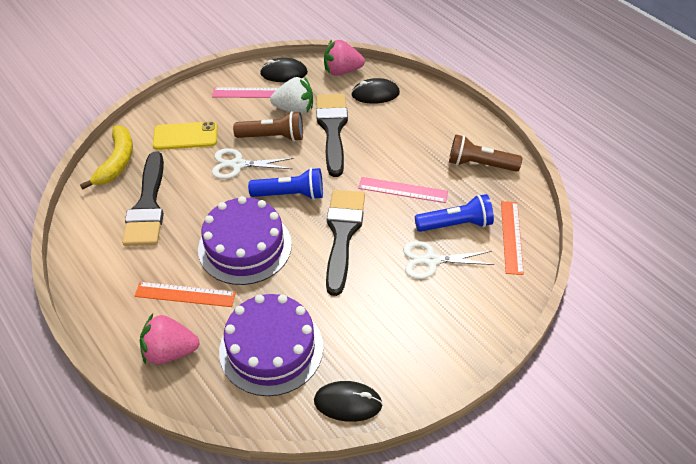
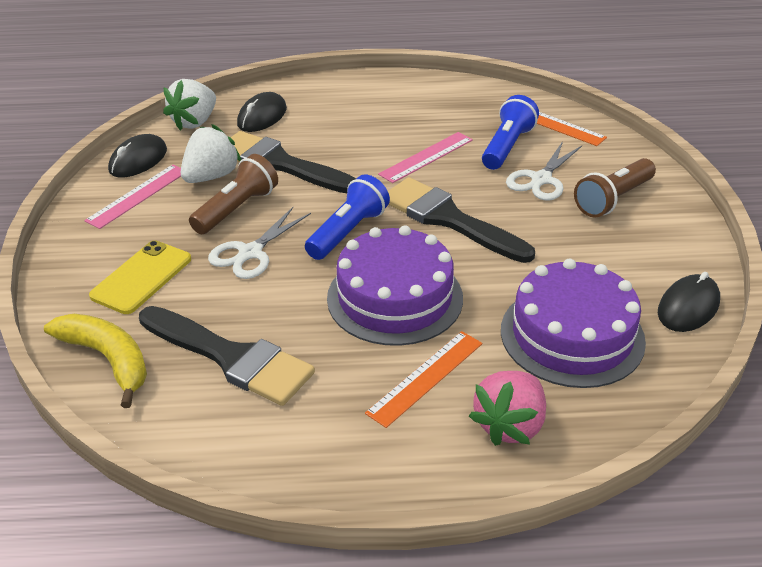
camera: 55 degrees left, 10 degrees down
(342, 71) = (195, 122): pink strawberry -> white strawberry
(480, 164) = (442, 101): brown flashlight -> brown flashlight (613, 199)

